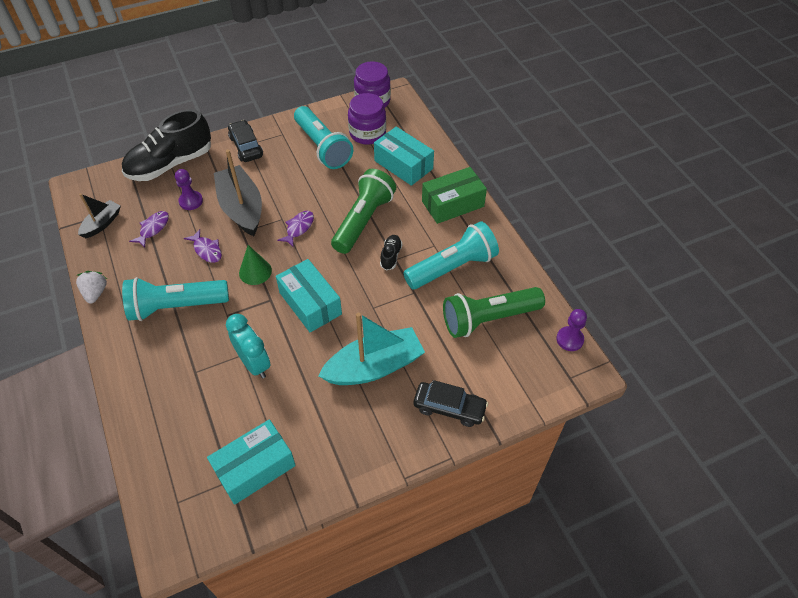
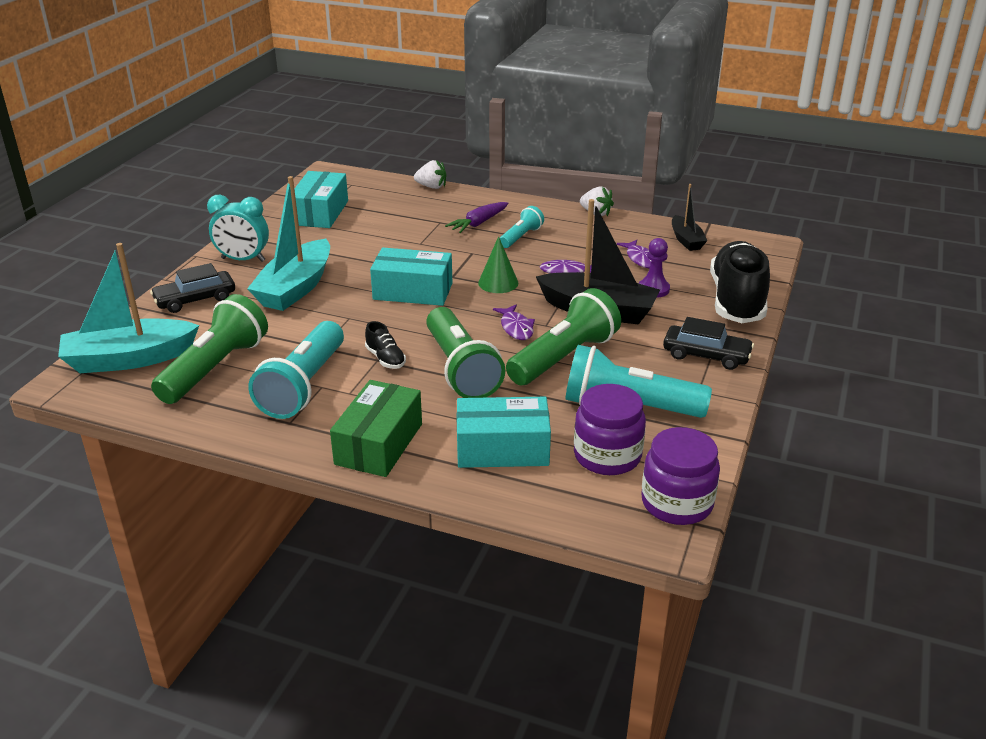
camera: 135 degrees right, 20 degrees down
(131, 434) = (431, 187): none -> white strawberry
(176, 306) = (521, 237): turquoise flashlight -> turquoise flashlight, size x0.53
(176, 346) = (478, 223): none -> purple carrot
(254, 363) = (402, 244): turquoise clock -> turquoise clock (243, 260)
(306, 192) = (564, 357): none -> green flashlight
(534, 368) = (129, 359): none -> turquoise boat
(569, 339) = (103, 398): purple pawn -> none

